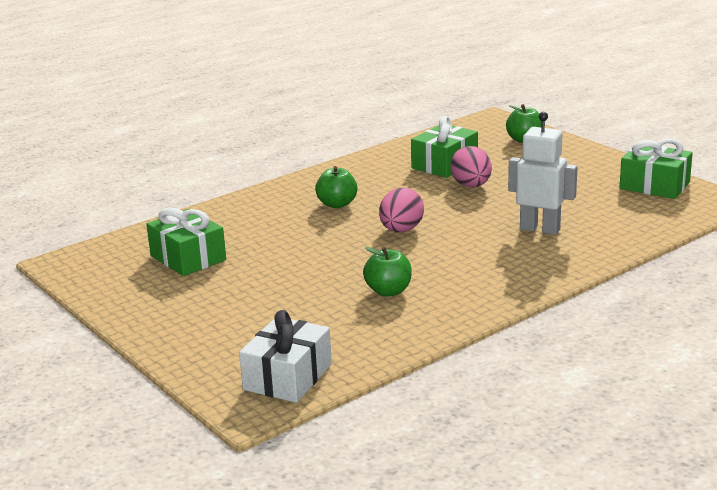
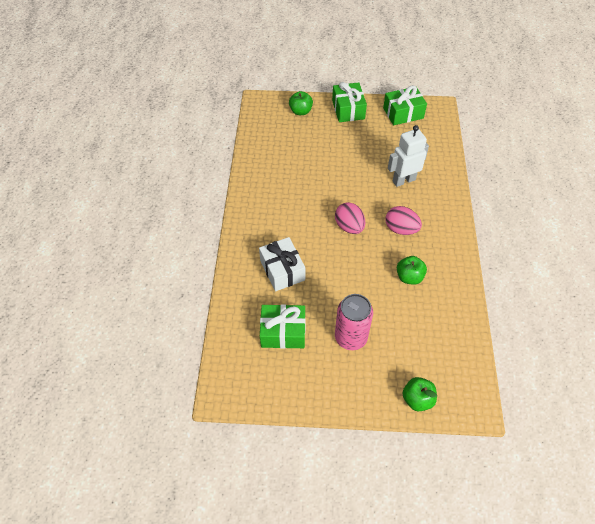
camera: 50 degrees left, 30 degrees up
(238, 294) = (350, 337): none -> pink can
(287, 377) = (457, 373): white gift -> white gift (282, 270)
(337, 204) = (289, 229): green apple -> green apple (417, 399)
(444, 164) = (292, 158): green gift -> green gift (348, 109)
(471, 186) = (329, 167): pink egg -> pink egg (401, 229)

